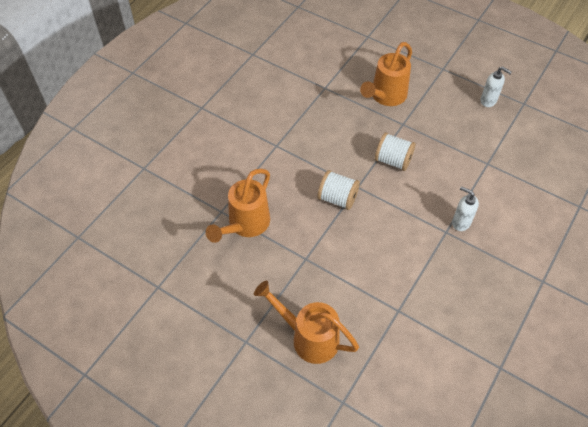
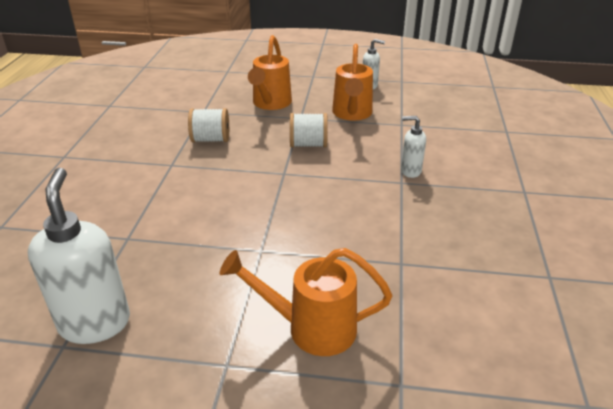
camera: 25 degrees left, 20 degrees down
(180, 277) = (95, 323): none -> white soap dispenser
(245, 224) = (166, 241): orange watering can -> orange watering can (352, 114)
(337, 198) = (267, 188): white spool -> white spool (210, 139)

